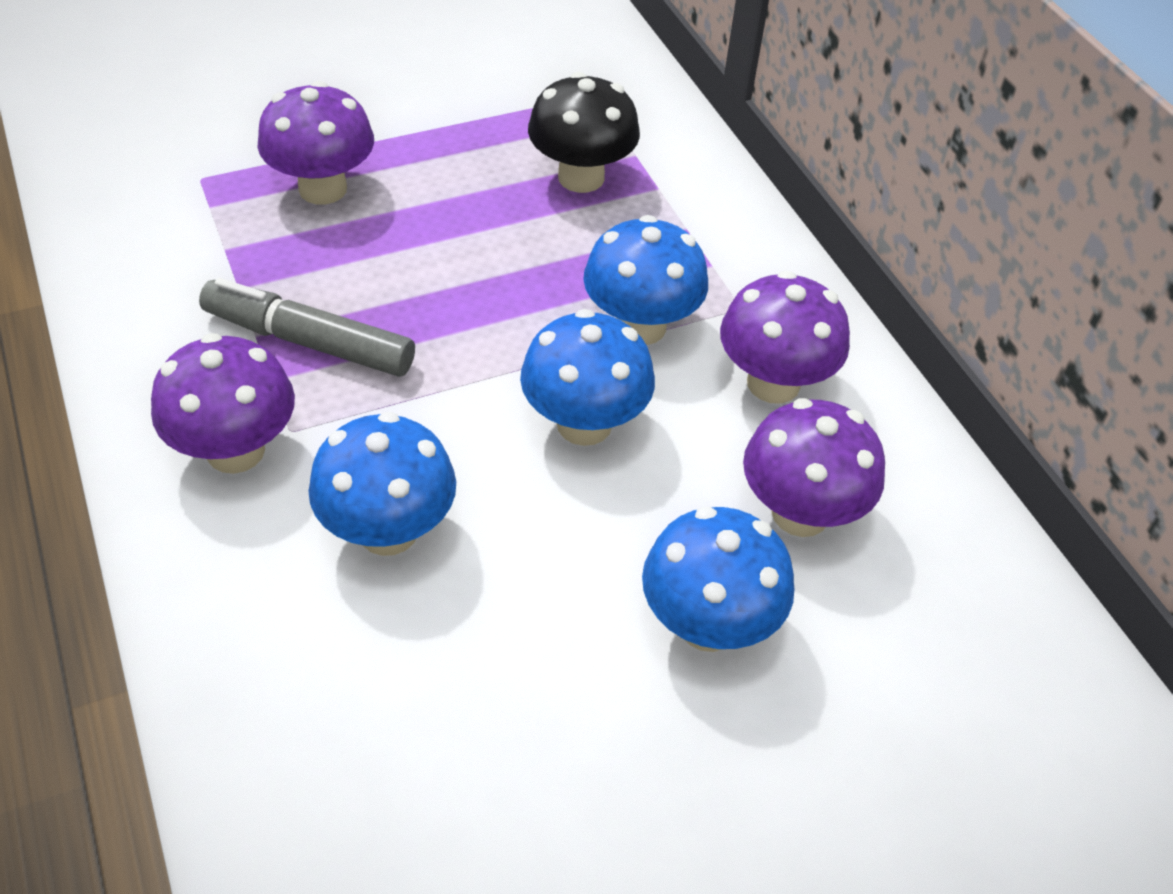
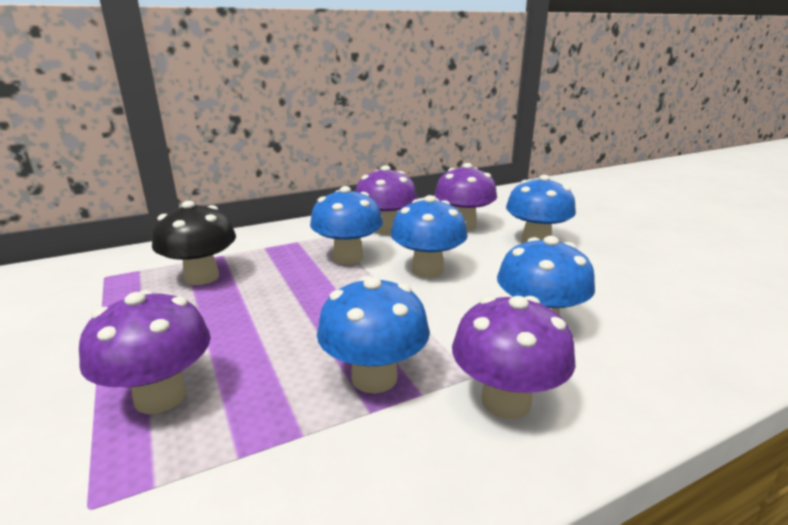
camera: 90 degrees left, 25 degrees down
(309, 342) = (374, 378): grey marker -> blue mushroom

